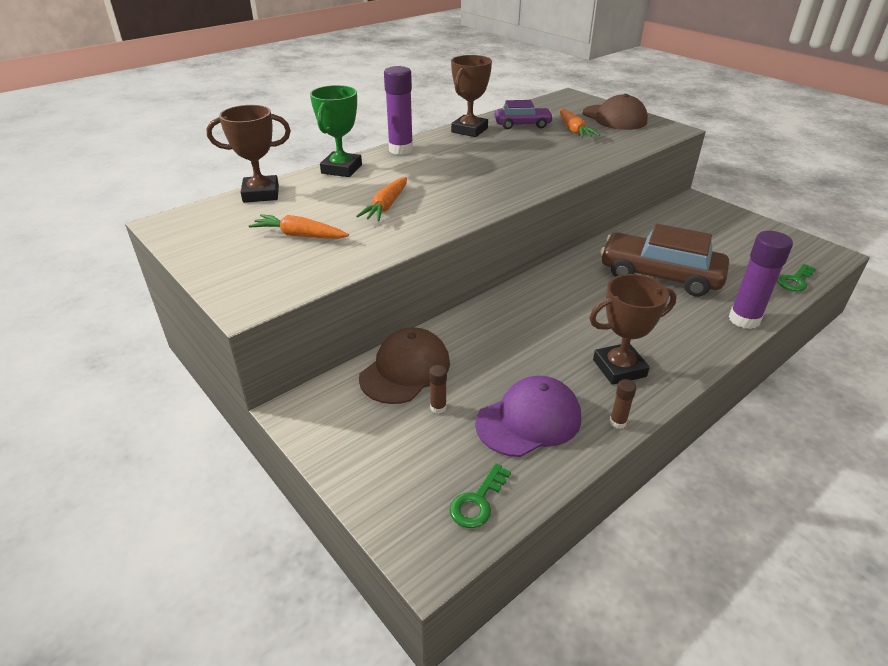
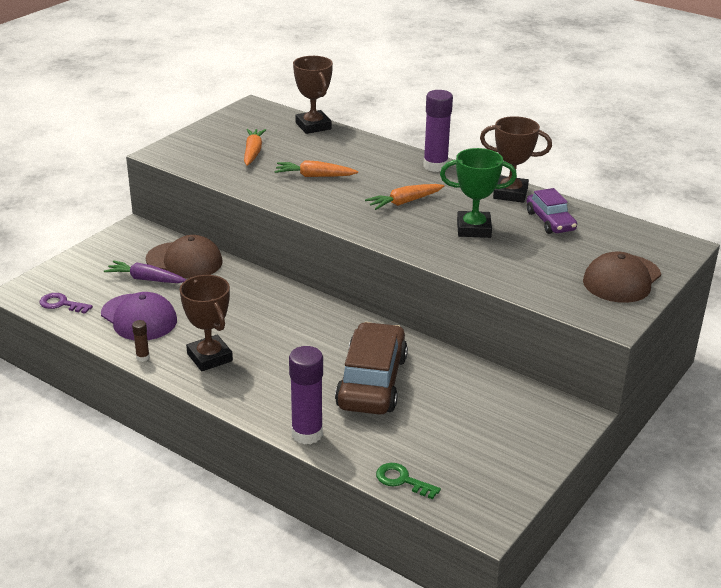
camera: 75 degrees right, 5 degrees down
(341, 169) = (376, 147): green trophy -> green trophy (473, 229)
(438, 407) = (146, 279): brown glue stick -> purple carrot
(477, 501) = (61, 304): green key -> purple key
(574, 130) = (557, 253): orange carrot -> orange carrot (404, 202)

